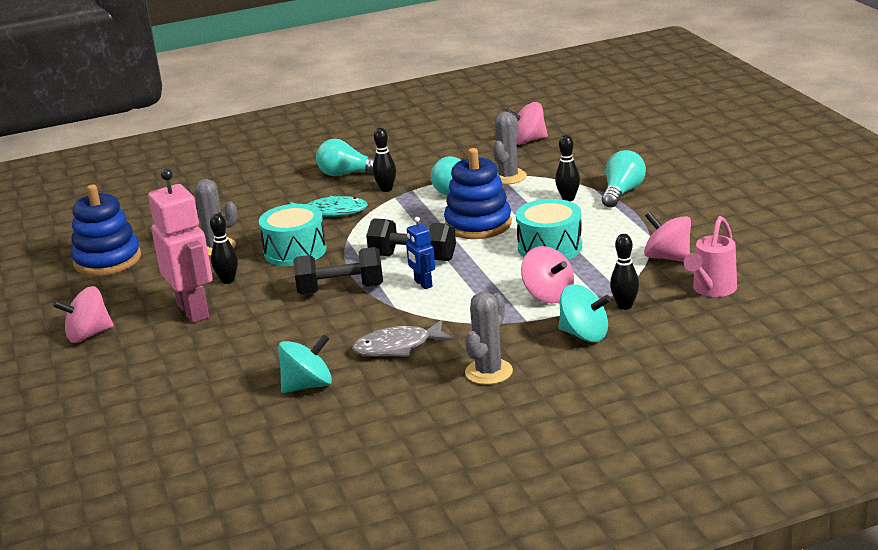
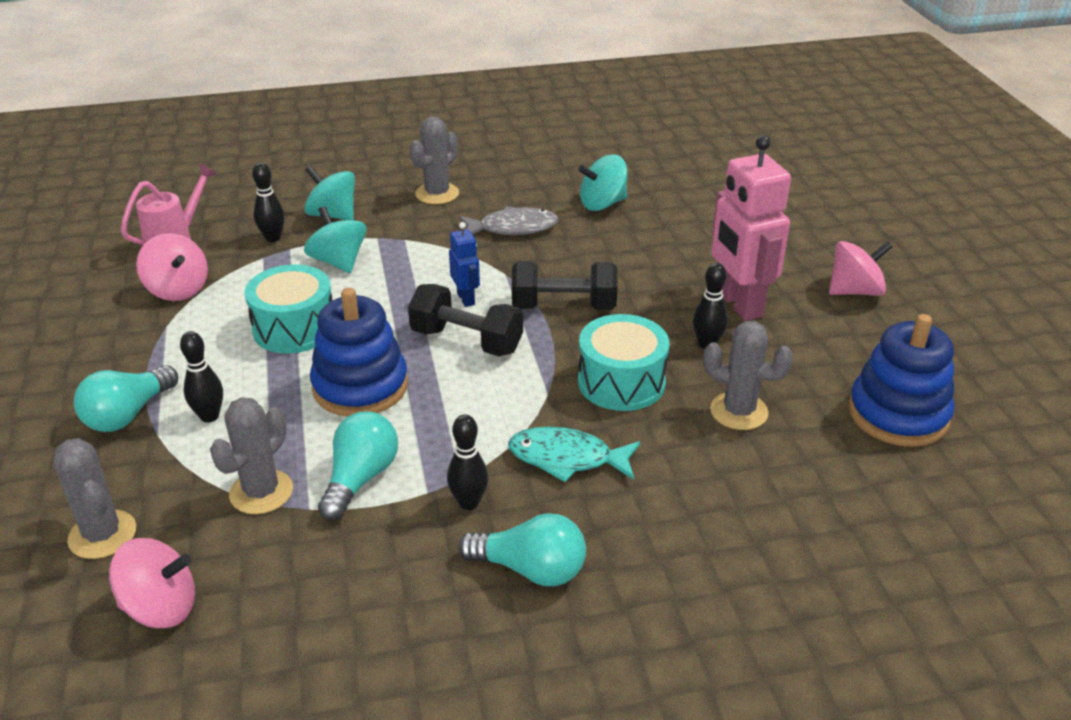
camera: 175 degrees left, 10 degrees up
(548, 295) = (338, 262): pink spinning top -> turquoise spinning top
(581, 154) = (102, 535): none -> grey cactus

